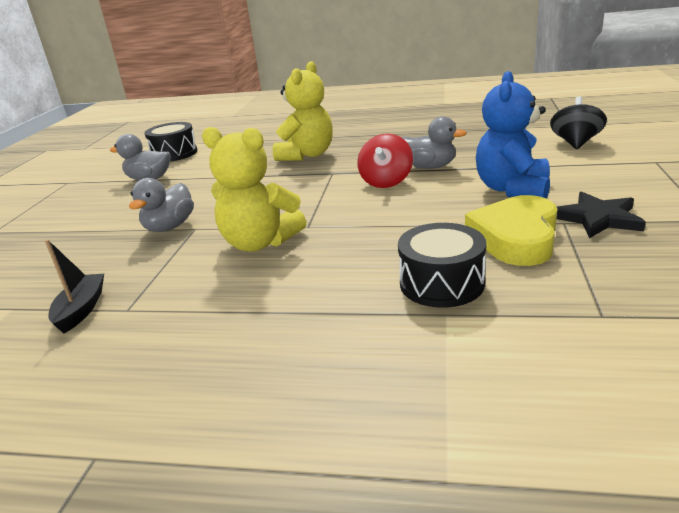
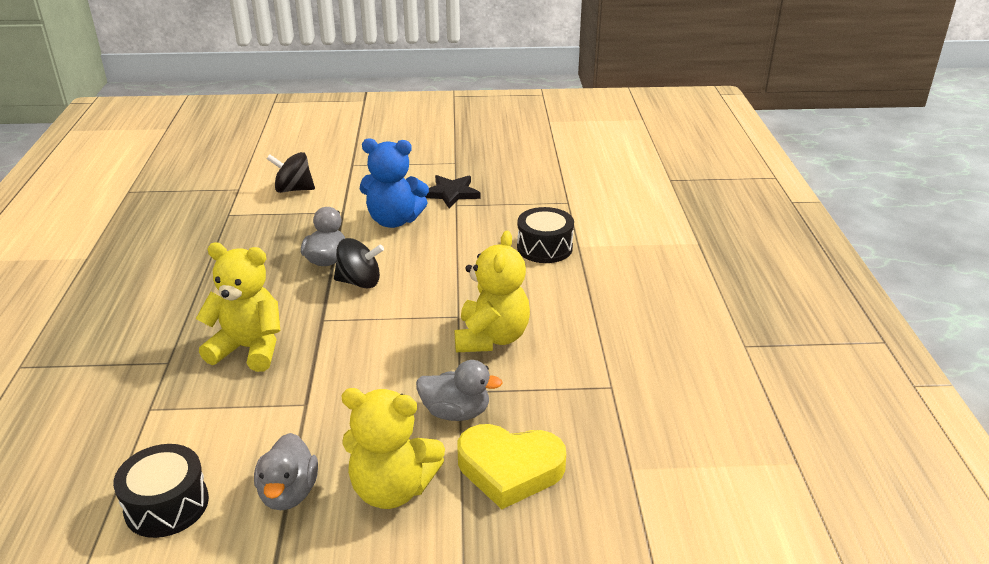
camera: 105 degrees left, 5 degrees up
(81, 309) = (619, 415): black boat -> none
(117, 207) = (392, 489): none -> yellow teddy bear
(386, 182) = (359, 282): red spinning top -> black spinning top
(515, 238) = (480, 222): yellow heart -> yellow heart (509, 469)

